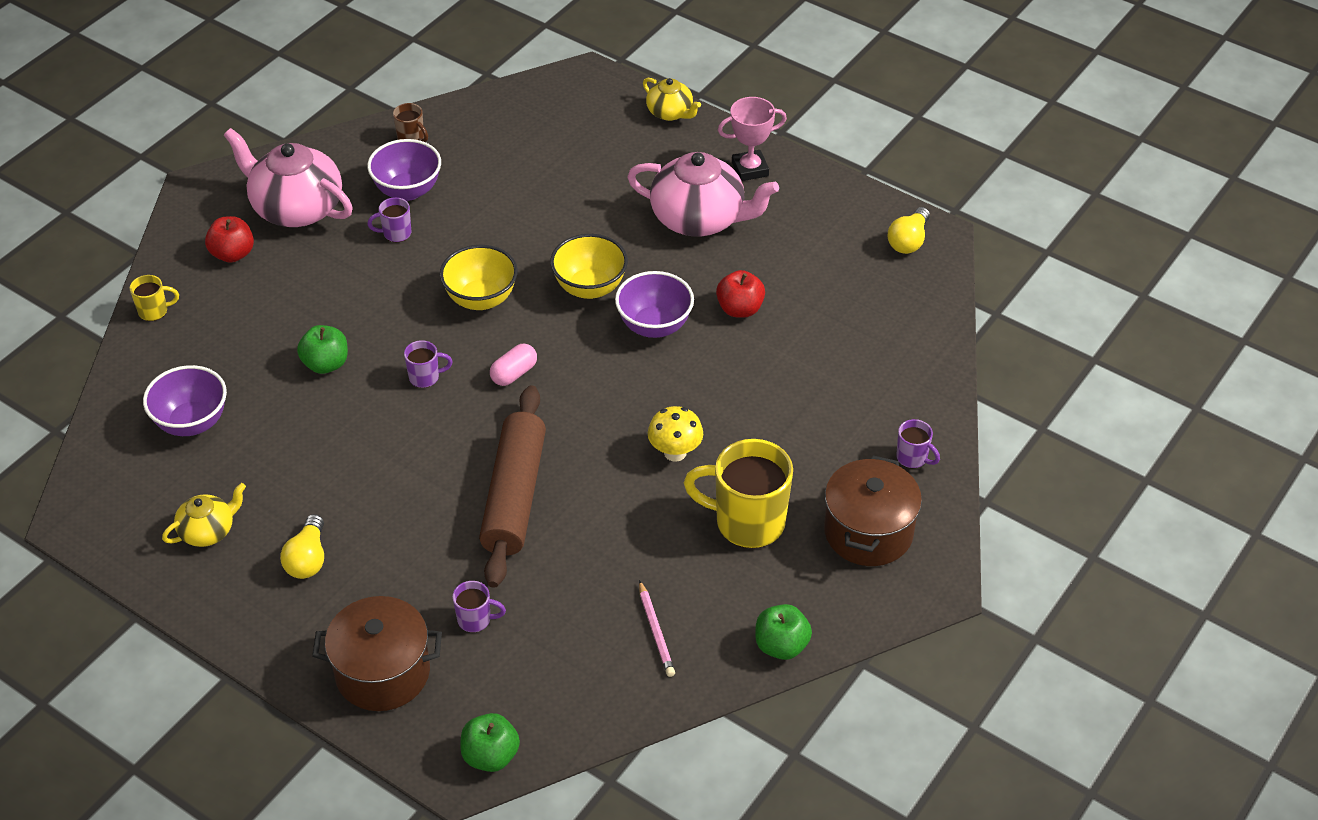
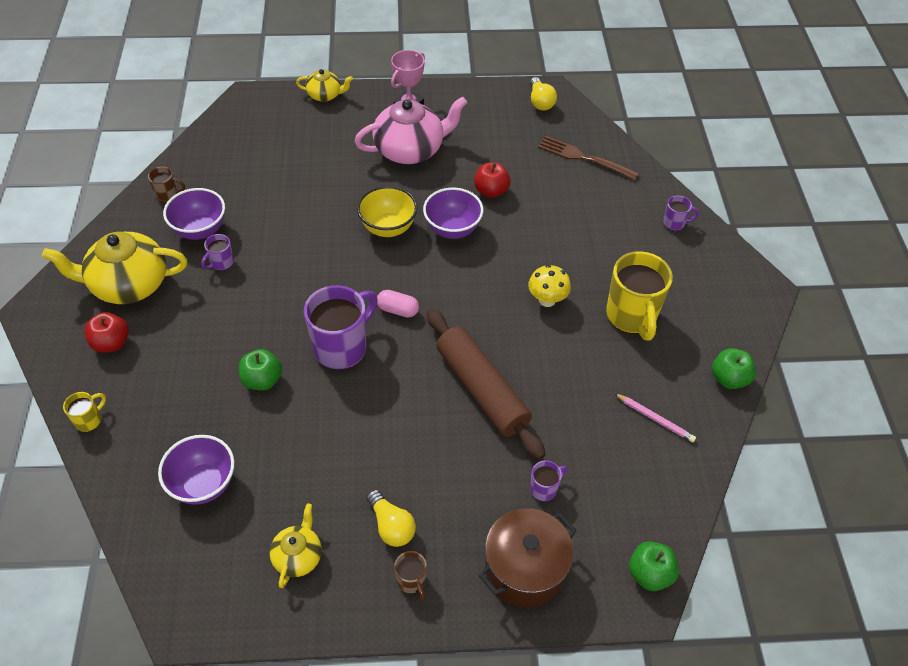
camera: 40 degrees left, 5 degrees up
(277, 615) = (411, 581): none -> brown mug
(296, 208) = (129, 284): pink teapot -> yellow teapot
(425, 377) = (342, 347): purple mug -> purple mug, size x2.16
(481, 299) = (325, 274): yellow bowl -> none
(514, 373) = (398, 310): pink capsule -> pink capsule turned 75 degrees counterclockwise
(747, 522) = (631, 316): yellow mug -> yellow mug turned 75 degrees counterclockwise
(868, 532) = (699, 280): brown pot -> none
(888, 330) = (584, 158): none -> brown fork

